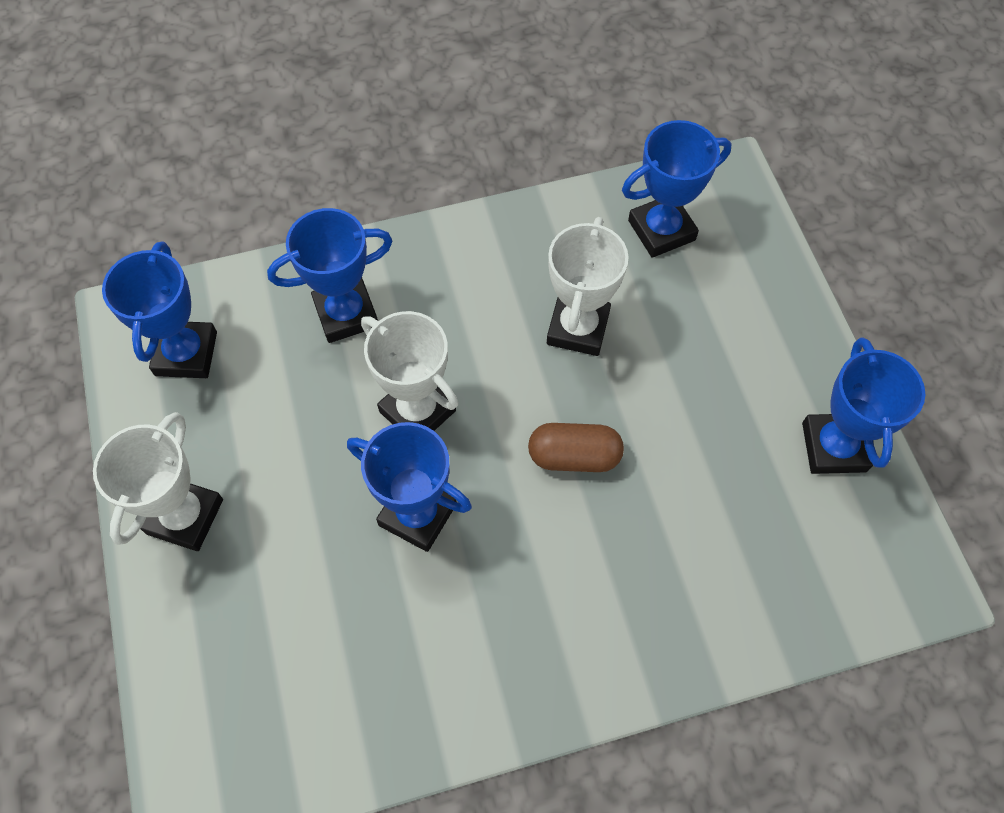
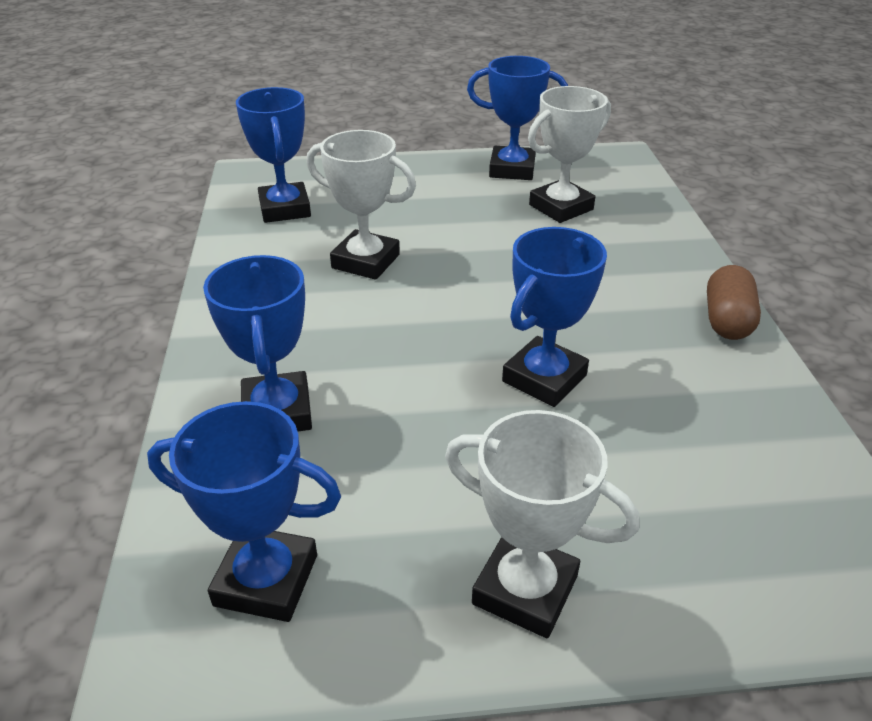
camera: 80 degrees left, 25 degrees down
(417, 411) = (424, 367): white trophy -> white trophy (561, 207)
(574, 456) = (497, 278): brown capsule -> brown capsule (727, 320)

